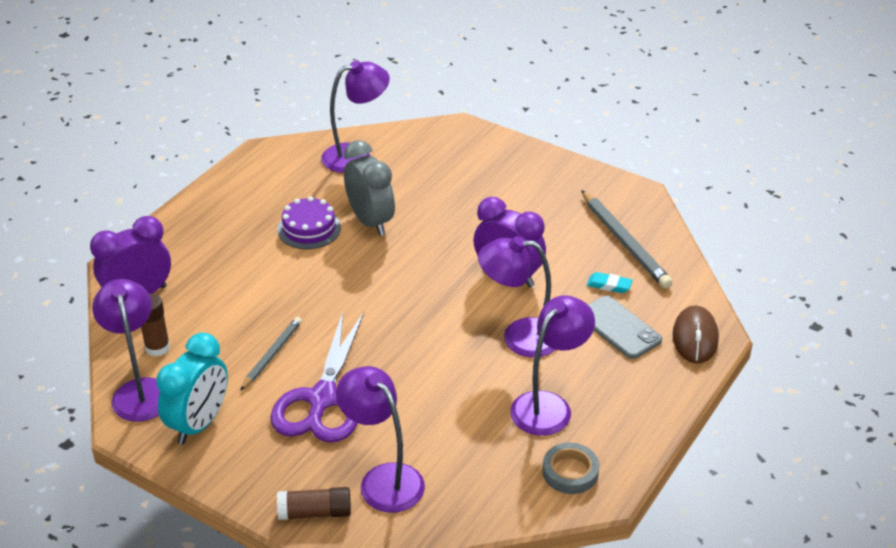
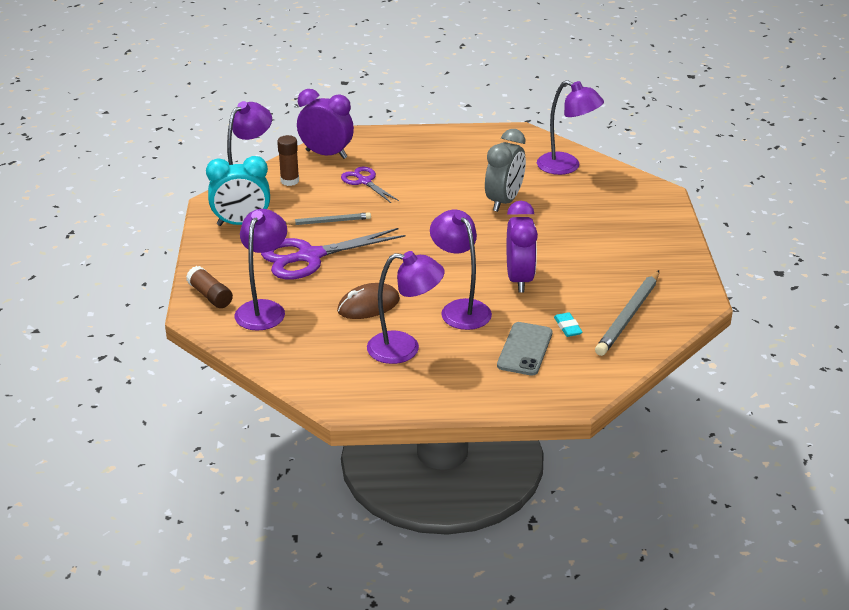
camera: 55 degrees right, 5 degrees down
(225, 294) = (364, 181): none -> purple scissors
(309, 228) = (465, 182): purple cake -> none
(570, 472) = (349, 383): grey tape -> none
(695, 338) = (558, 390): brown mouse -> brown mouse (368, 305)

